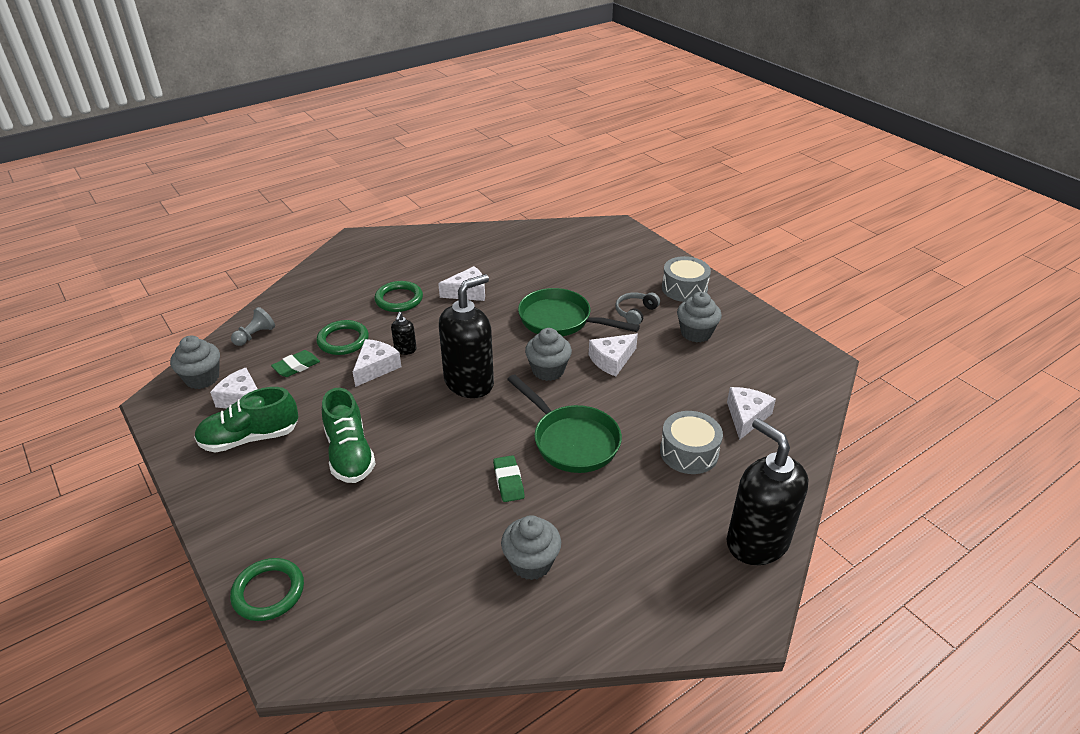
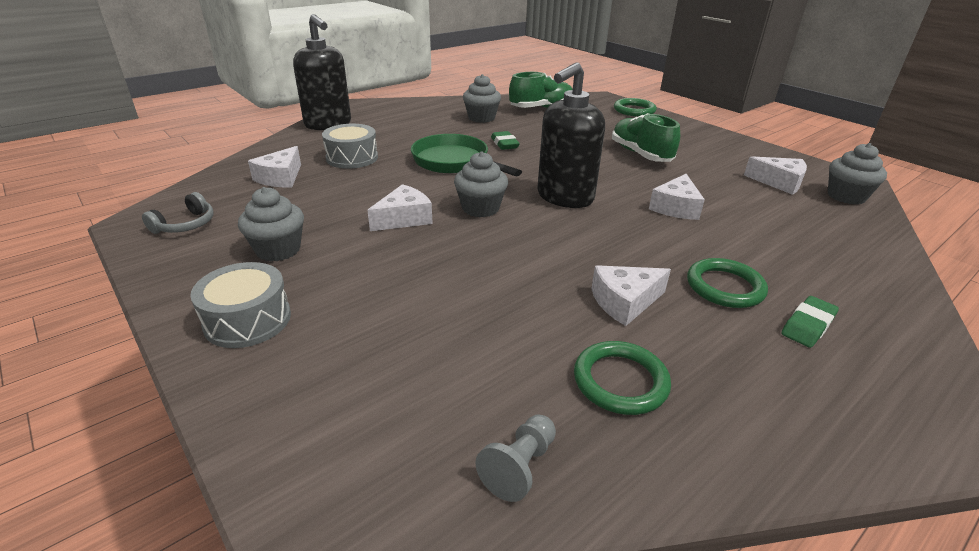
camera: 175 degrees right, 5 degrees down
(250, 438) = (734, 161): green shoe -> green shoe (541, 108)
(255, 335) = (858, 235): grey pawn -> grey pawn (519, 466)
(296, 366) = (764, 207): green eraser -> green eraser (808, 325)
(343, 340) = (743, 232): green ring -> green ring (620, 381)
(405, 350) = (658, 224): black soap dispenser -> none
(560, 320) = (468, 262): green pan -> none
(635, 313) = (353, 275): grey headphones -> grey headphones (186, 225)

